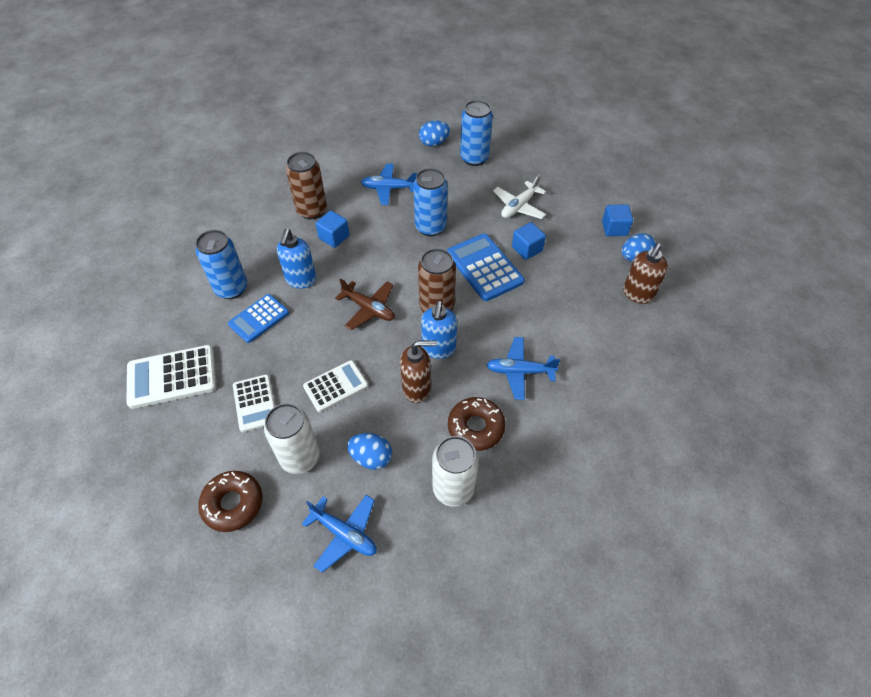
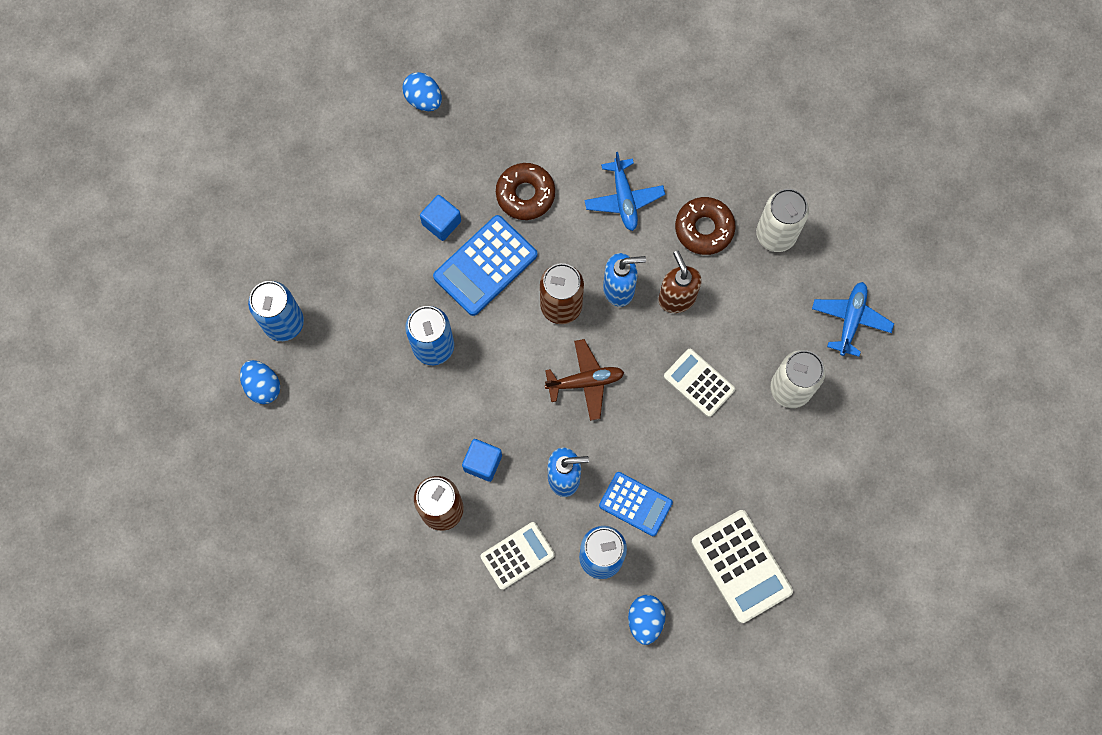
camera: 105 degrees left, 20 degrees up
(233, 504) = (856, 434): brown donut -> brown donut (525, 194)
(255, 403) = (745, 460): white calculator -> white calculator (517, 555)
(369, 309) = (585, 382): brown plane -> brown plane turned 60 degrees clockwise
(371, 458) = (768, 320): blue egg -> blue egg (645, 620)
(389, 188) = (374, 421): blue plane -> none
(519, 206) = (368, 245): white plane -> none
(614, 228) = (379, 127): blue cube -> none
(637, 294) = (481, 91): brown soap dispenser -> none

